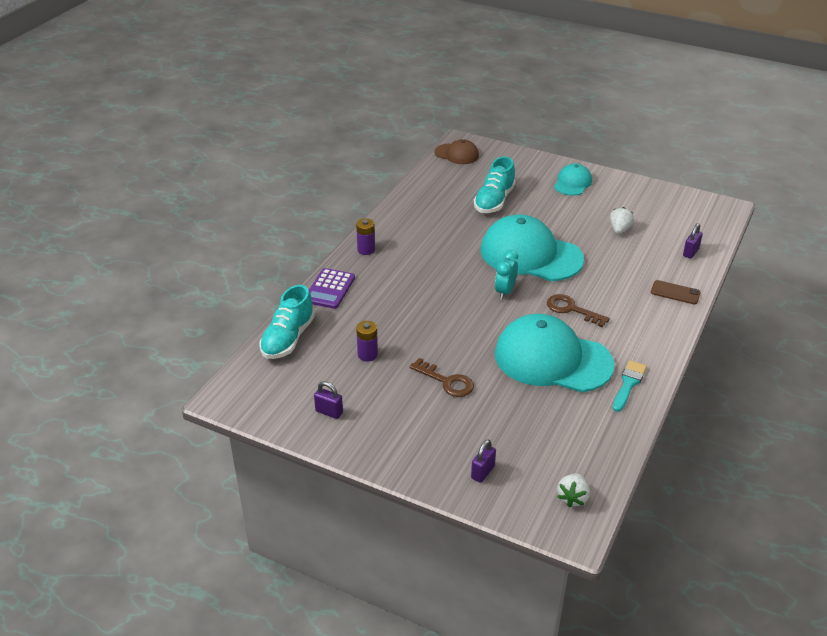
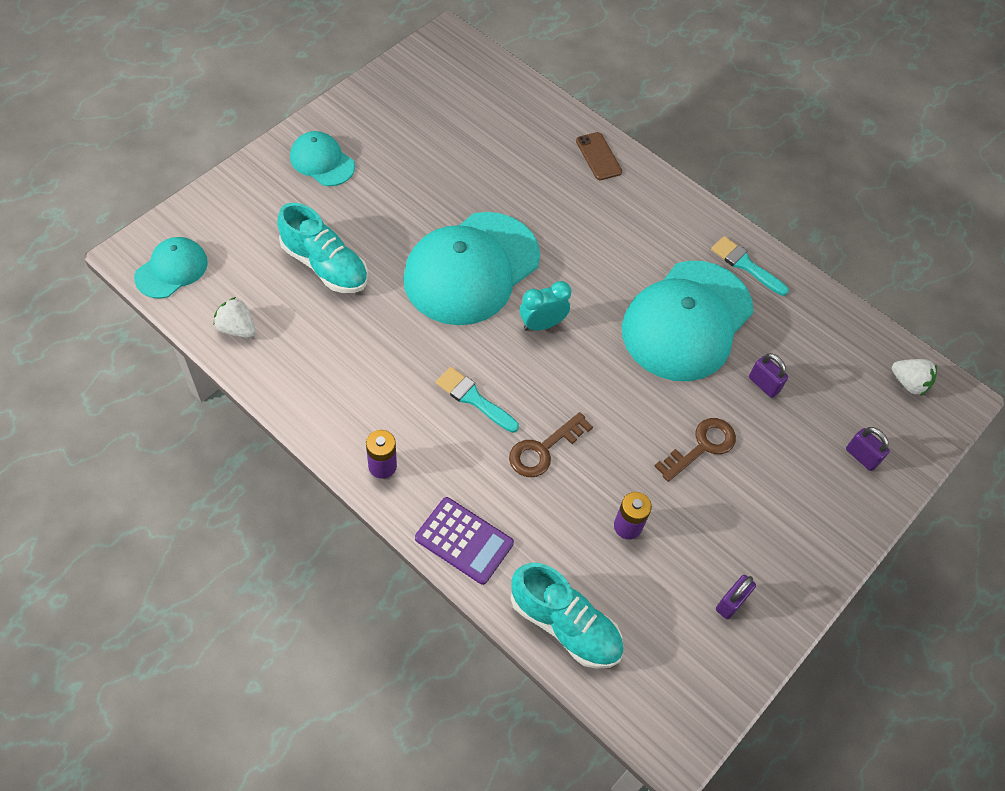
camera: 80 degrees left, 20 degrees up
(430, 274) = (473, 398): none -> turquoise brush
(456, 154) = (171, 269): brown cap -> turquoise cap
(505, 292) = (542, 324): turquoise clock -> turquoise clock turned 120 degrees clockwise
(571, 309) = (600, 267): brown key -> brown key (543, 449)
(619, 229) = (453, 156): white strawberry -> white strawberry (237, 328)
(675, 292) = (598, 156): brown phone -> brown phone turned 60 degrees counterclockwise
(690, 252) = (527, 109): purple padlock -> purple padlock (764, 384)

